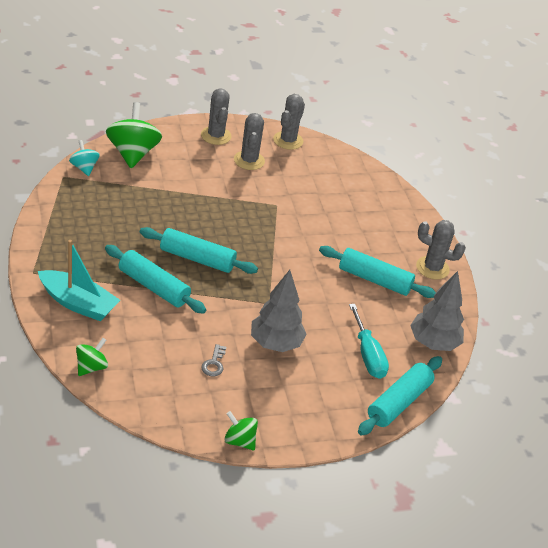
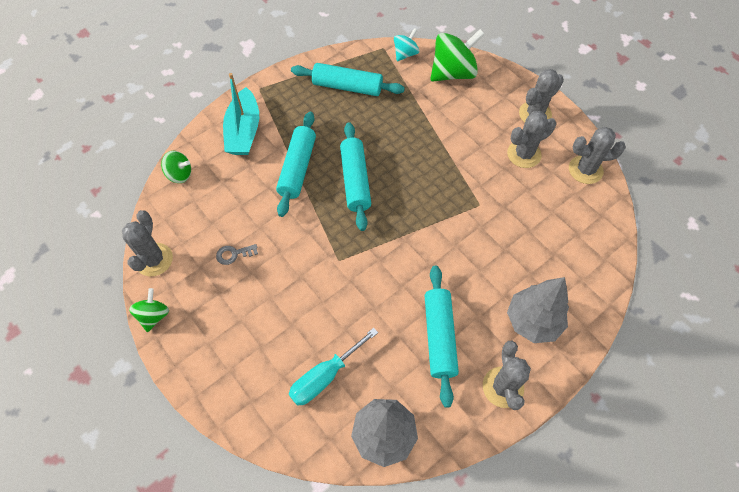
camera: 70 degrees right, 20 degrees up
(178, 420) = (154, 260): none -> grey cactus
(275, 343) = (288, 290): grey tree -> grey tree (533, 321)
(399, 402) = (276, 434): turquoise rolling pin -> turquoise rolling pin (347, 87)

